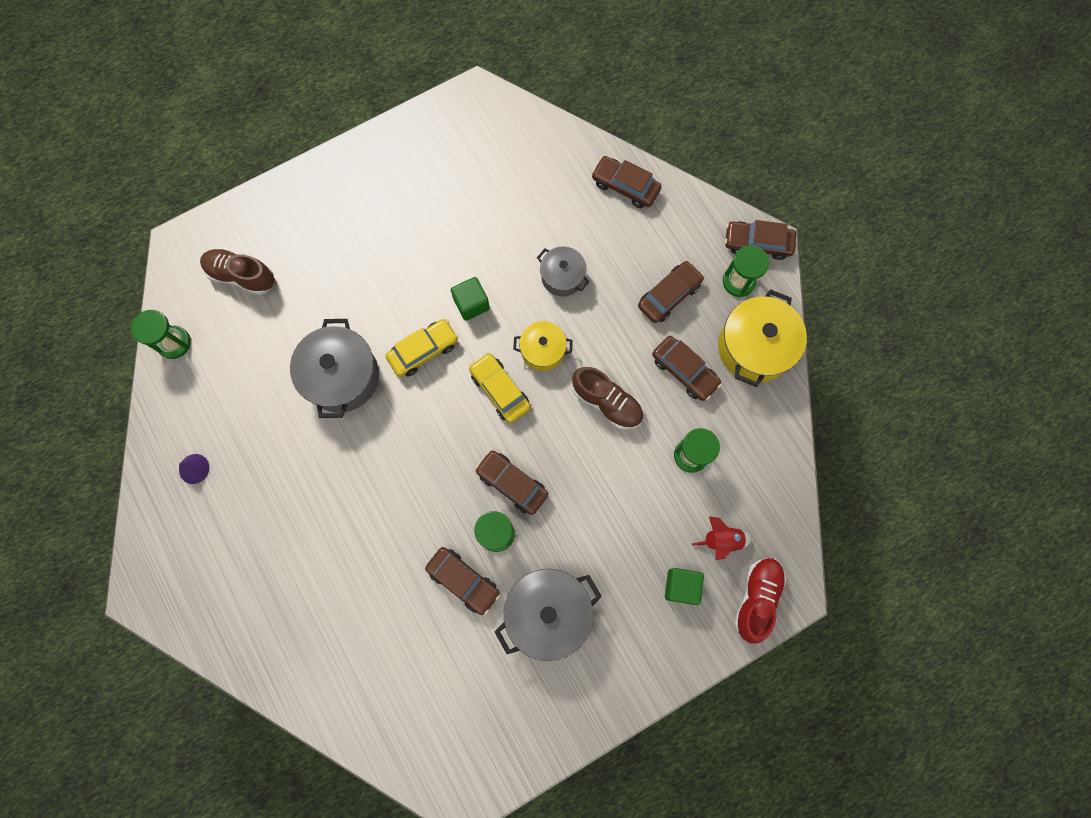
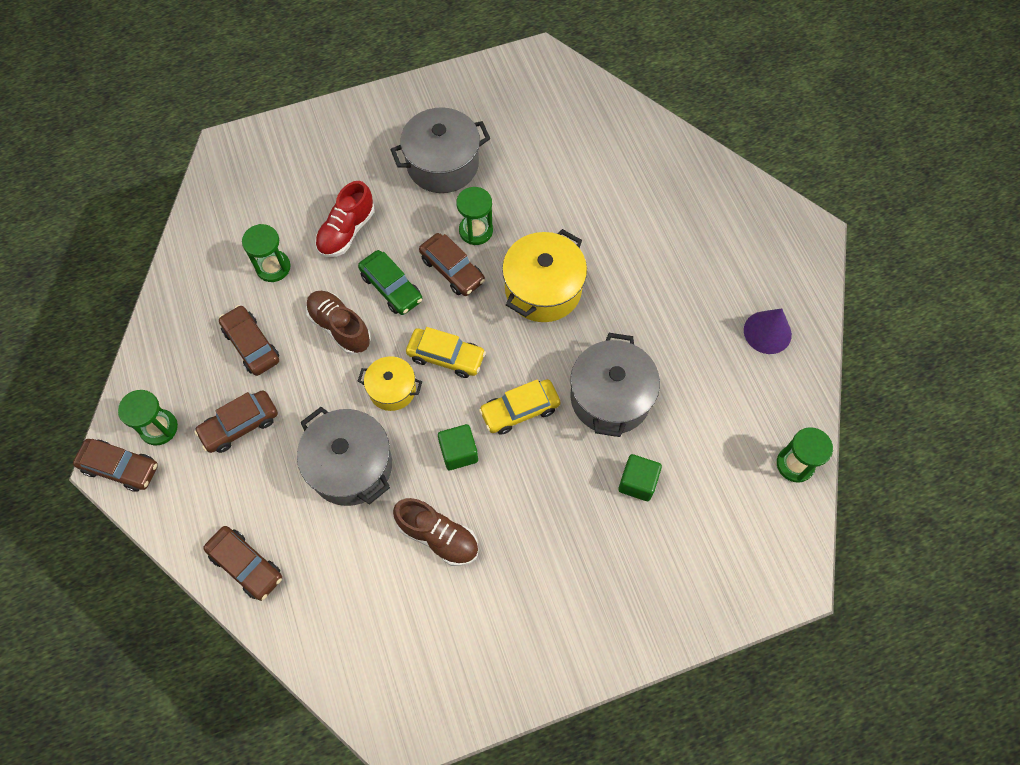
camera: 170 degrees left, 10 degrees down
(194, 468) = (767, 332): purple cone -> purple cone, size x1.54
(241, 276) = (719, 530): brown shoe -> brown shoe (438, 536)
(463, 581) = (513, 199): brown car -> none
(500, 390) = (446, 357): yellow car -> yellow car turned 45 degrees counterclockwise
(562, 277) = (351, 466): grey pot -> grey pot, size x1.71
(568, 453) = (391, 288): none -> green car
(681, 586) = (319, 166): green cube -> green cube (637, 482)
(721, 540) = (270, 195): red rocket -> none
(754, 348) = (171, 356): yellow pot -> yellow pot (543, 289)
(756, 598) = (257, 148): red shoe -> red shoe (346, 231)

